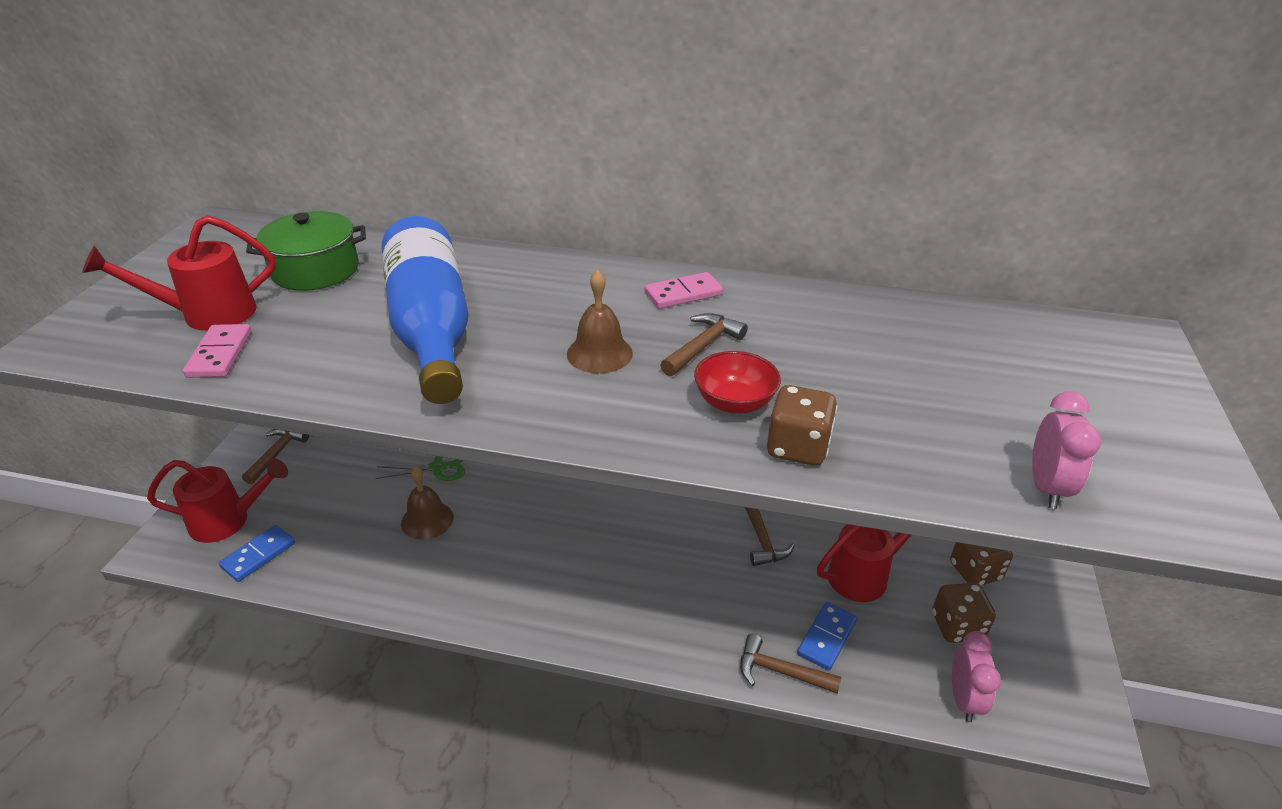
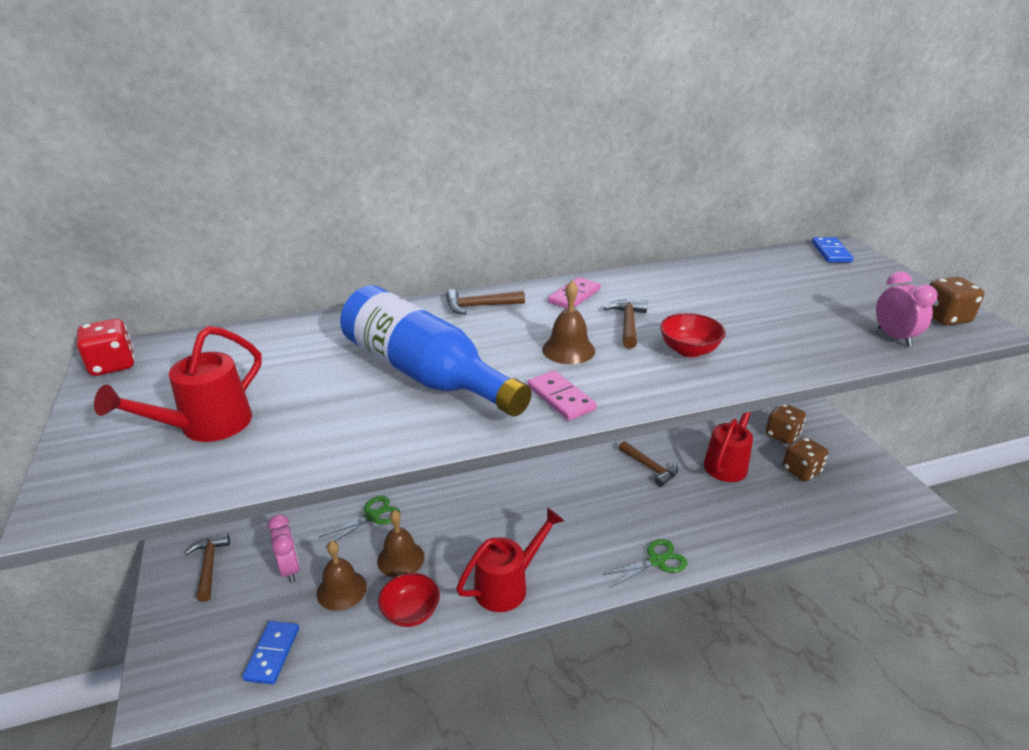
camera: 30 degrees left, 5 degrees down
(207, 233) = (113, 365): none -> red dice
(220, 354) = (262, 452): pink domino -> pink domino (560, 398)
(228, 521) = (212, 640): red watering can -> red watering can (507, 585)
(315, 270) = (265, 363): green pot -> none
(355, 525) = (341, 590): none -> brown bell
(392, 575) = (411, 612): none -> red bowl
(671, 645) = (656, 561): none -> green scissors
(780, 671) = (734, 544): brown hammer -> brown hammer (479, 306)
(797, 448) = (755, 363): brown dice -> brown dice (945, 318)
(827, 638) = (741, 510): blue domino -> blue domino (831, 252)
(963, 699) = (840, 510): pink clock -> pink clock (290, 569)

